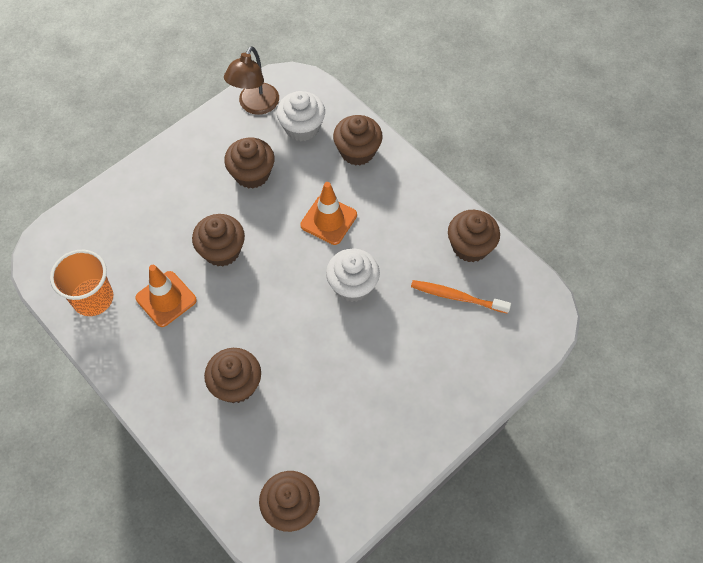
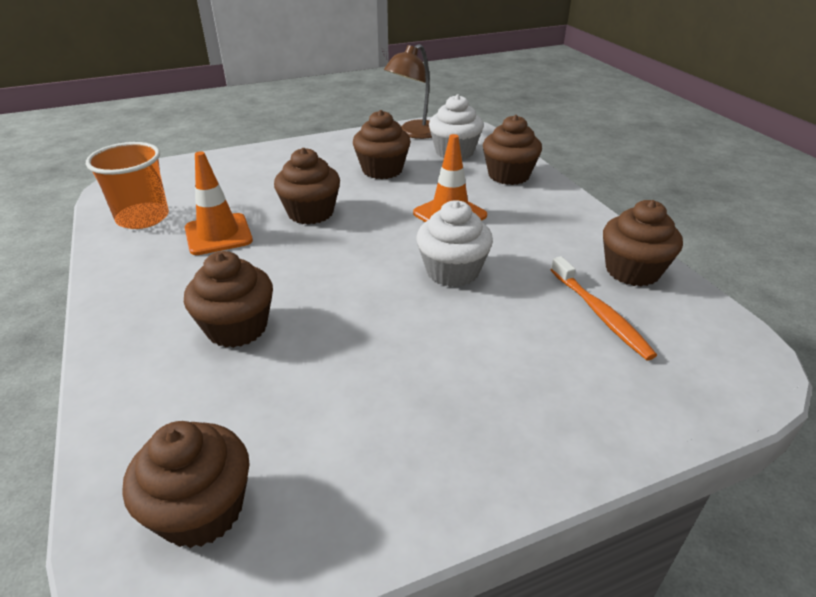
camera: 20 degrees right, 25 degrees down
(457, 297) = (600, 314): orange toothbrush -> orange toothbrush turned 150 degrees counterclockwise

